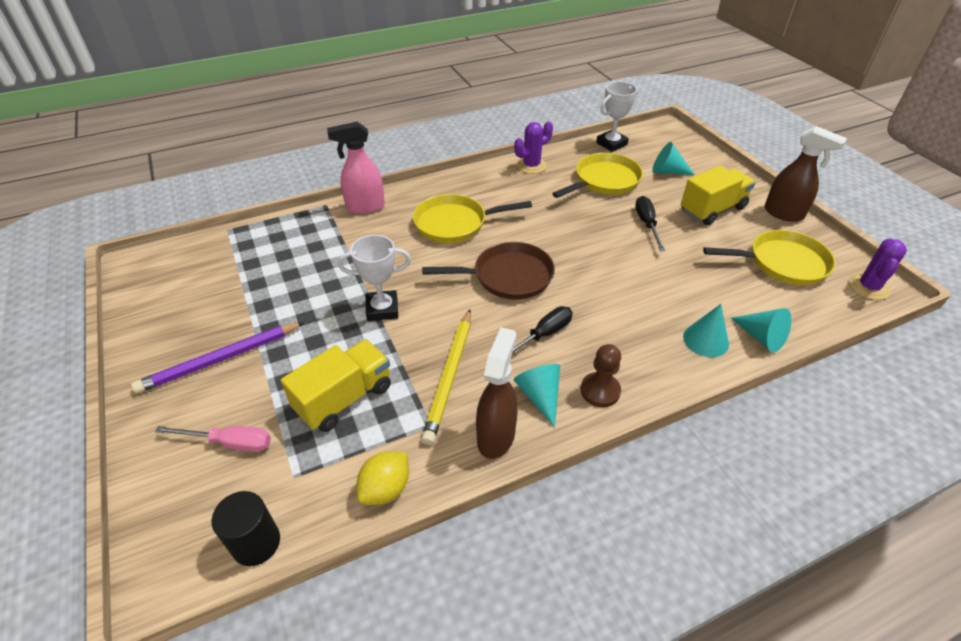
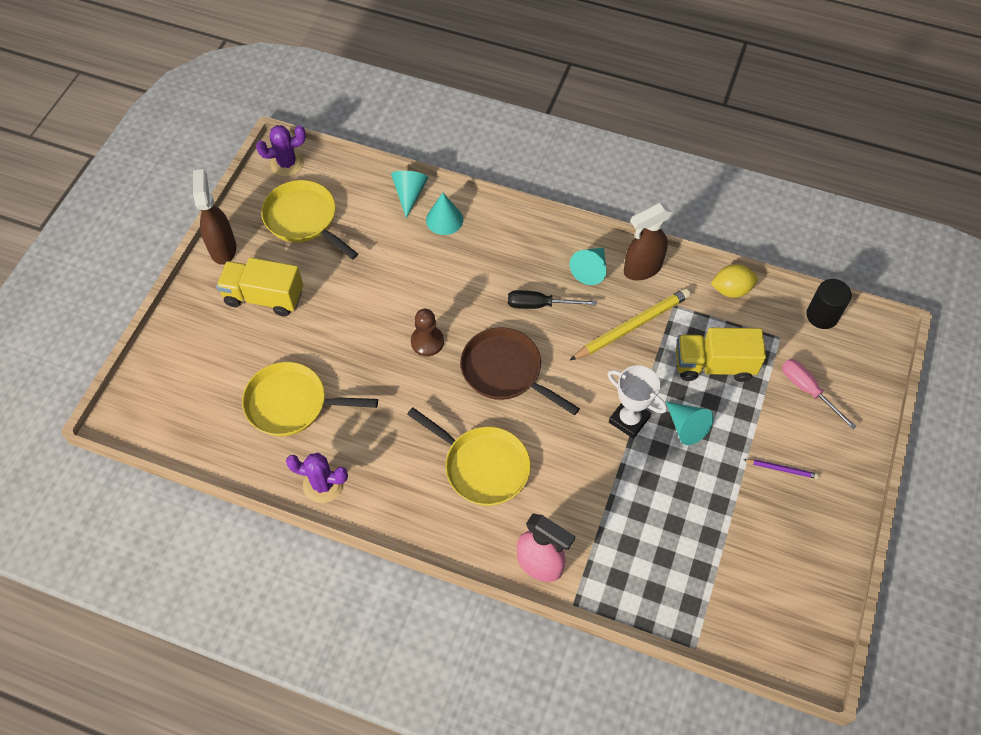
camera: 135 degrees left, 15 degrees up
(220, 359) = (781, 469): purple pencil -> purple pencil, size x0.48
(600, 391) = (551, 244): brown pawn -> brown pawn (427, 342)
(611, 144) = (206, 446): white trophy -> none
(647, 224) = (335, 328): black screwdriver -> none
(667, 171) = (224, 365): turquoise cone -> turquoise cone (686, 427)

